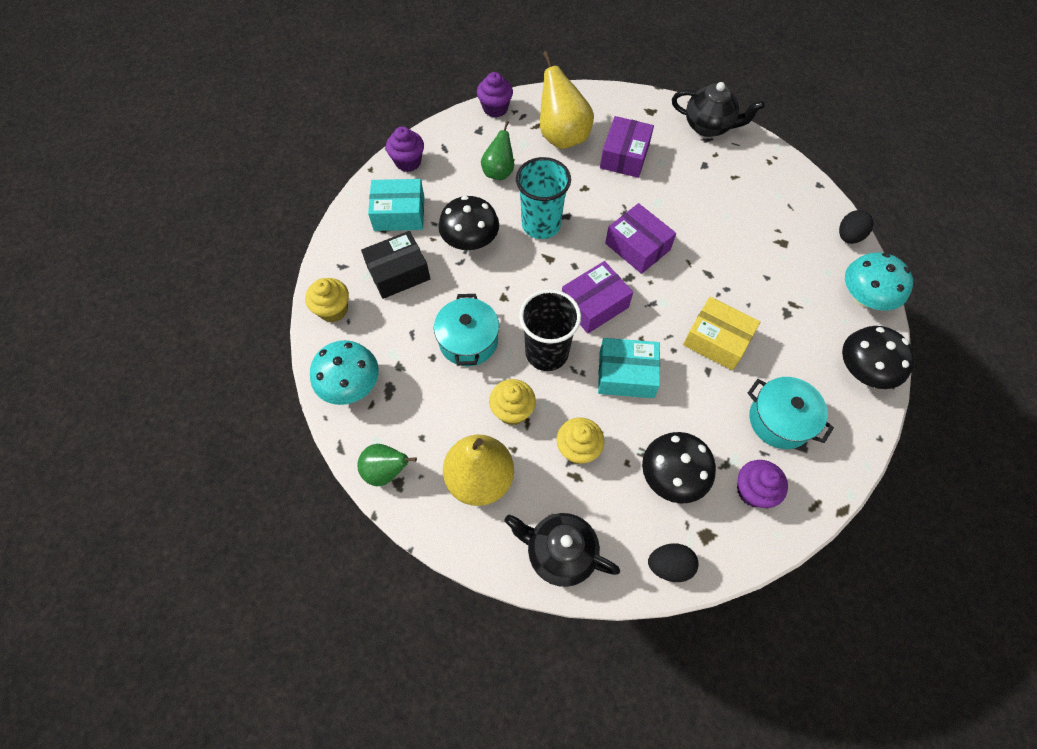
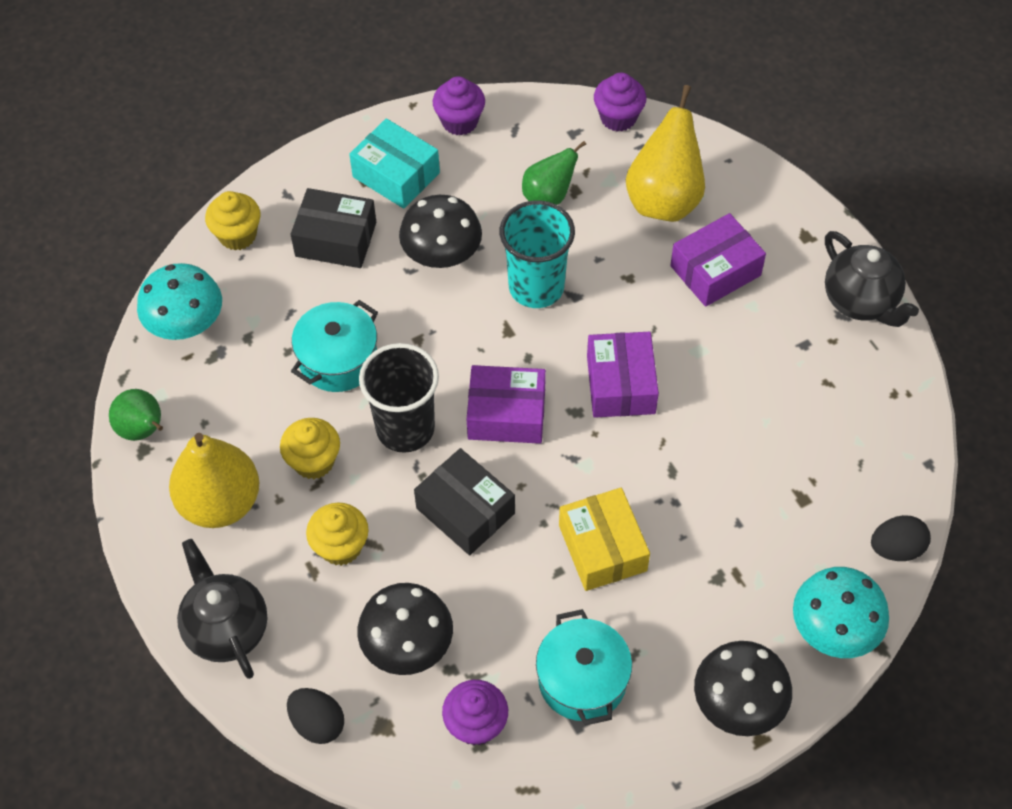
camera: 40 degrees right, 5 degrees down
(626, 374) = (465, 510): turquoise box -> black box

